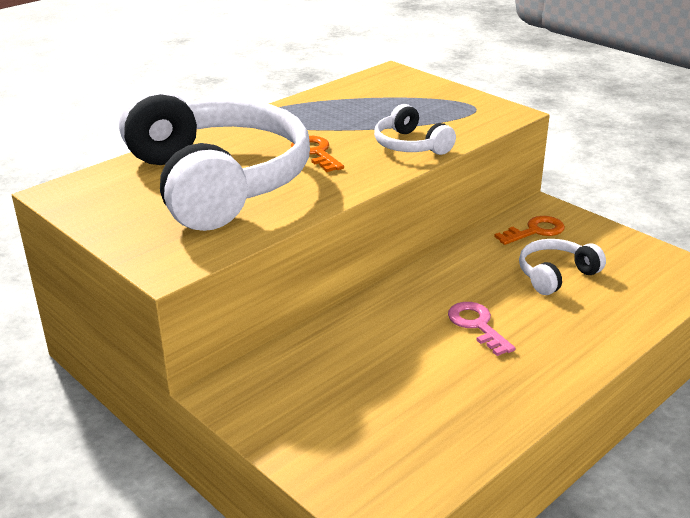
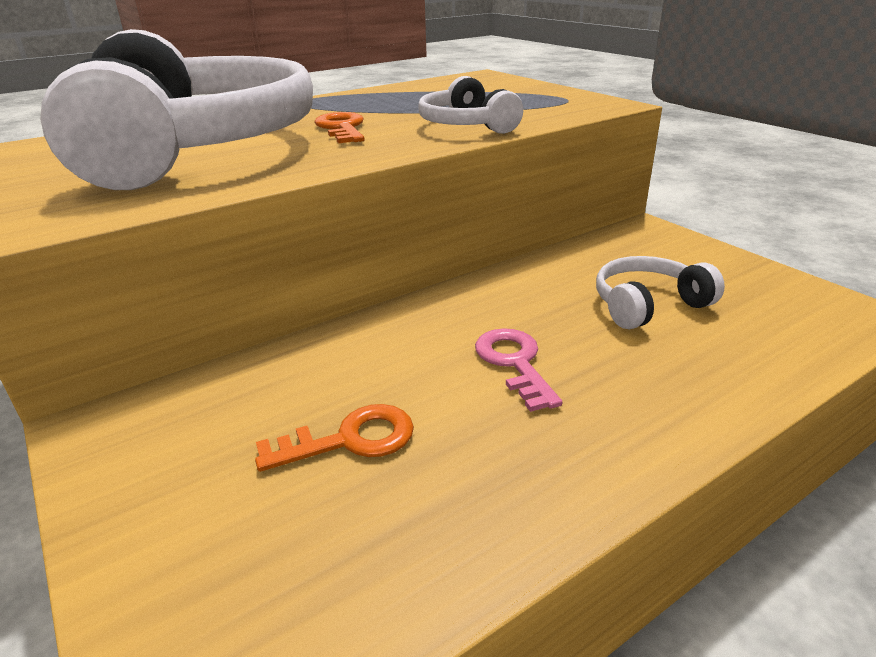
camera: 10 degrees right, 0 degrees up
(535, 231) = (629, 252): orange key -> orange key (350, 439)

